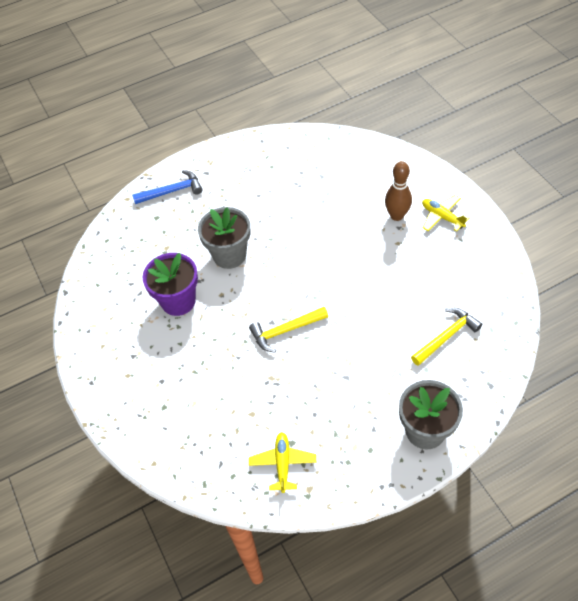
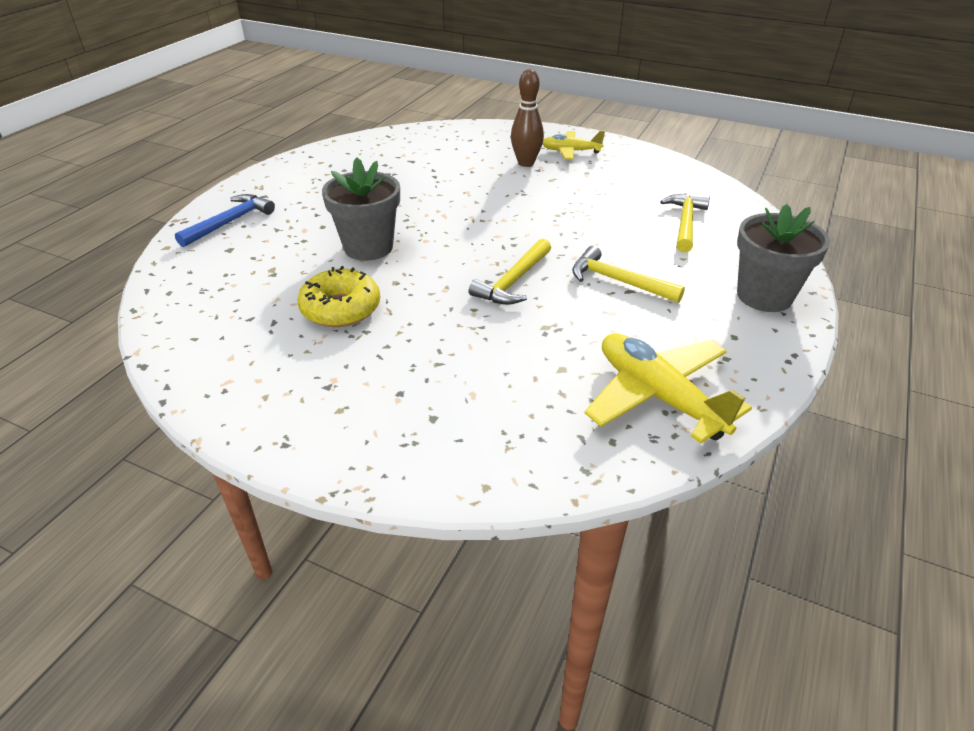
camera: 40 degrees left, 15 degrees down
(178, 301) = (341, 308): purple flower pot -> yellow donut
(283, 464) = (658, 396): yellow plane -> yellow plane, size x1.68
(347, 365) = (618, 281): none -> yellow hammer

